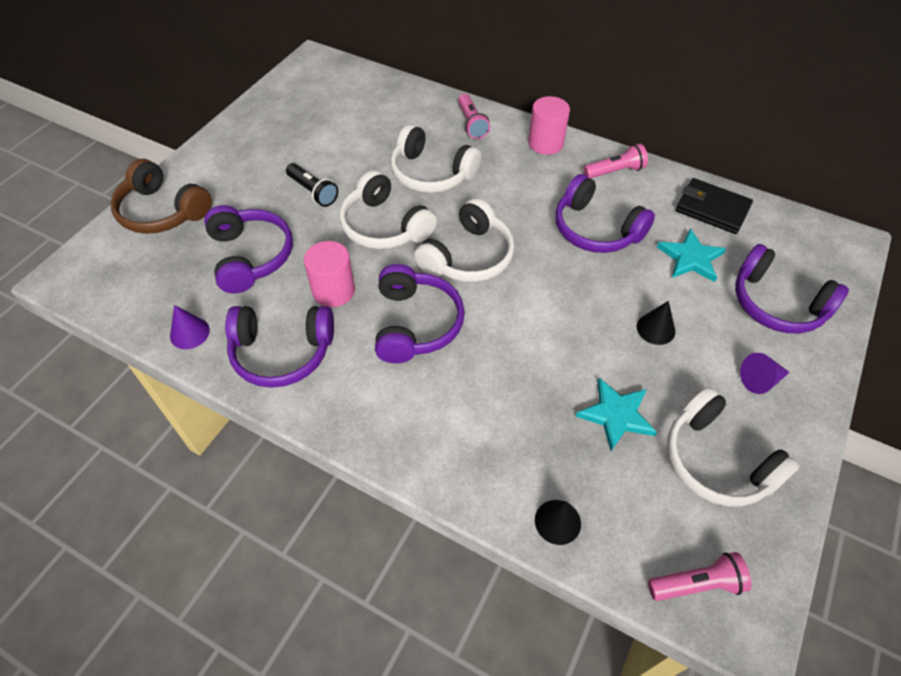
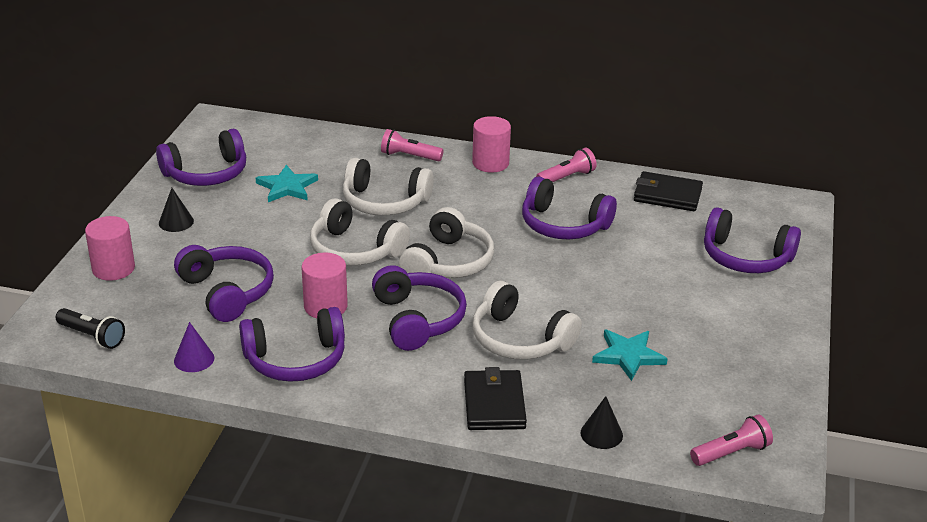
camera: 15 degrees left, 20 degrees down
(163, 211) = (113, 268): brown headphones -> pink cylinder
(284, 116) = (206, 173): none -> purple headphones
(313, 192) = (268, 232): black flashlight -> black flashlight (92, 336)
(456, 452) = (494, 404): none -> black wallet
(471, 124) = (409, 156): pink flashlight -> pink flashlight turned 135 degrees clockwise
(655, 329) = (643, 290): black cone -> black cone (176, 222)
(690, 258) = (659, 235): turquoise star -> turquoise star (287, 187)
(717, 460) = (724, 372): white headphones -> white headphones (520, 339)
(760, 380) = (746, 313): purple cone -> none

